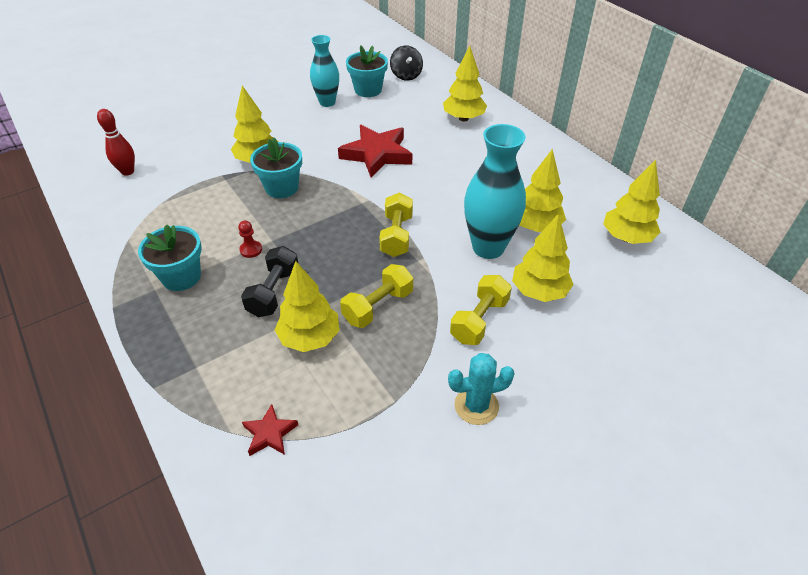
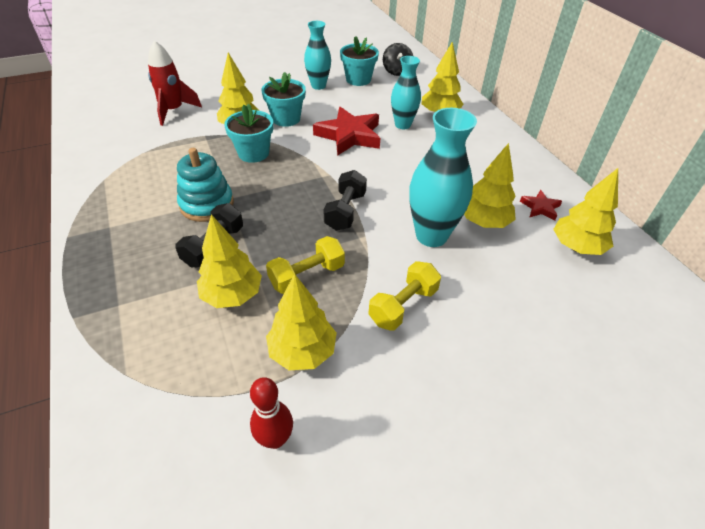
camera: 10 degrees right, 0 degrees up
(127, 171) = (126, 122): red bowling pin -> red bowling pin (275, 439)
(177, 151) = (174, 111): none -> red rocket
(181, 277) = (136, 219): turquoise flower pot -> turquoise flower pot (286, 119)
(251, 250) = (207, 204): red pawn -> turquoise stacking toy
(270, 433) = (162, 384): red star -> red star (540, 208)
(396, 235) = (345, 211): yellow dumbbell -> black dumbbell
(429, 135) = (403, 125): none -> turquoise vase
(476, 406) = (376, 394): turquoise cactus -> none
(539, 291) = (472, 287): yellow tree -> yellow tree (302, 351)

